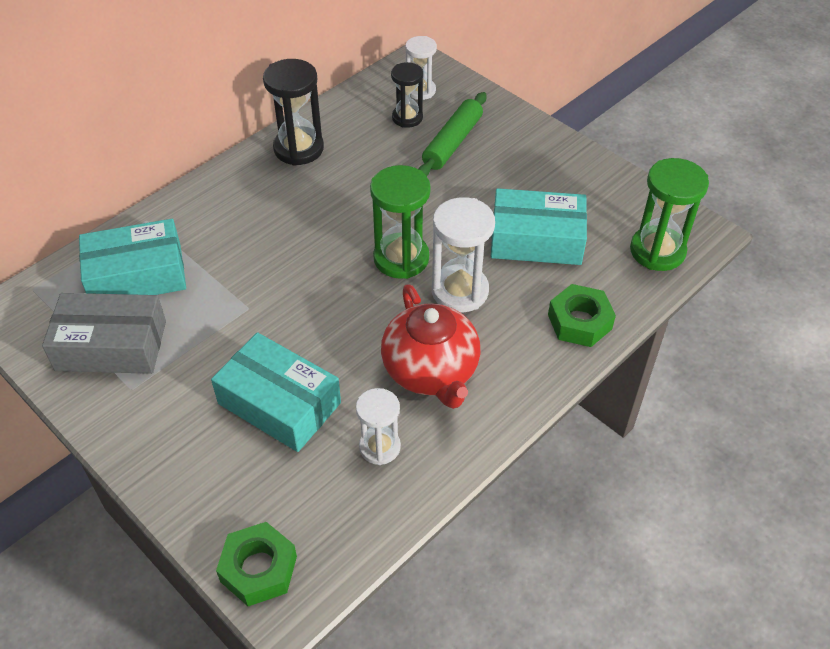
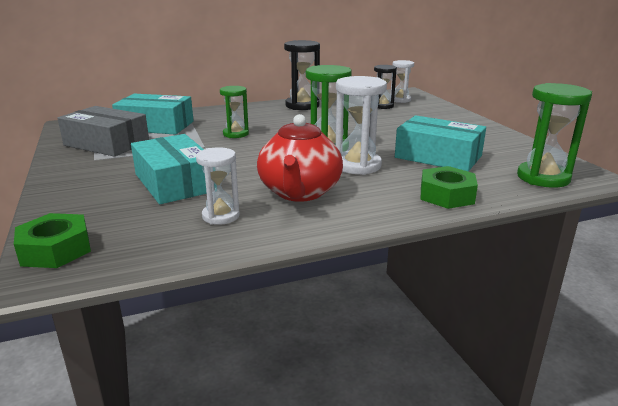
camera: 25 degrees right, 25 degrees down
(265, 262) = (236, 134): none -> green hourglass
(452, 143) = (406, 117): green rolling pin -> none

